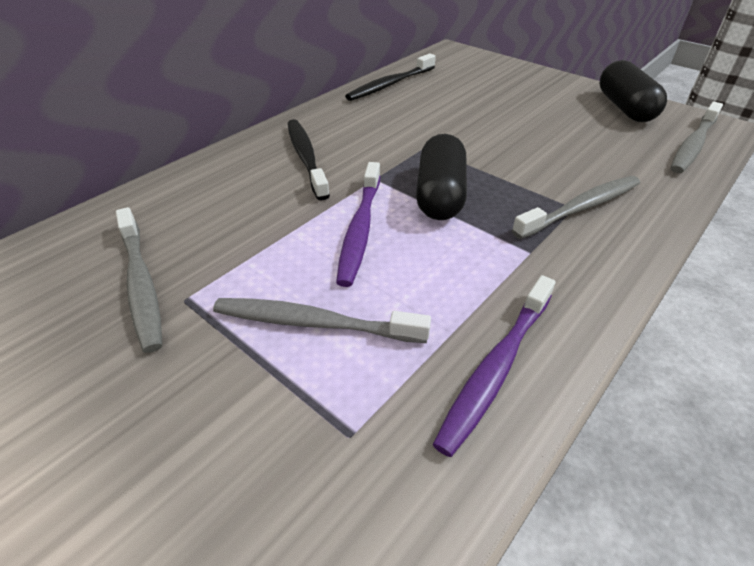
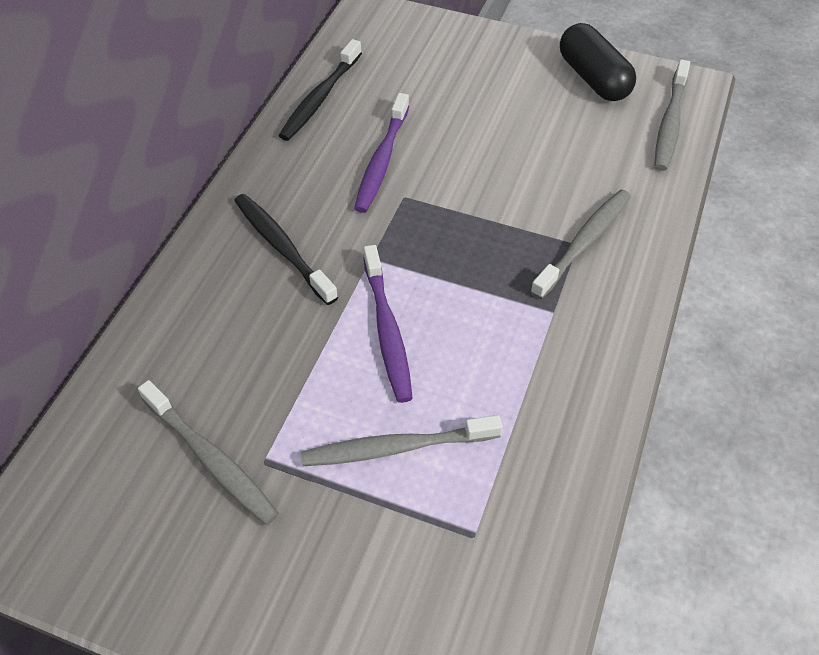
camera: 20 degrees left, 10 degrees up
(440, 195) = (446, 263): black capsule -> none
(496, 368) = (561, 441): purple toothbrush -> purple toothbrush (382, 160)

